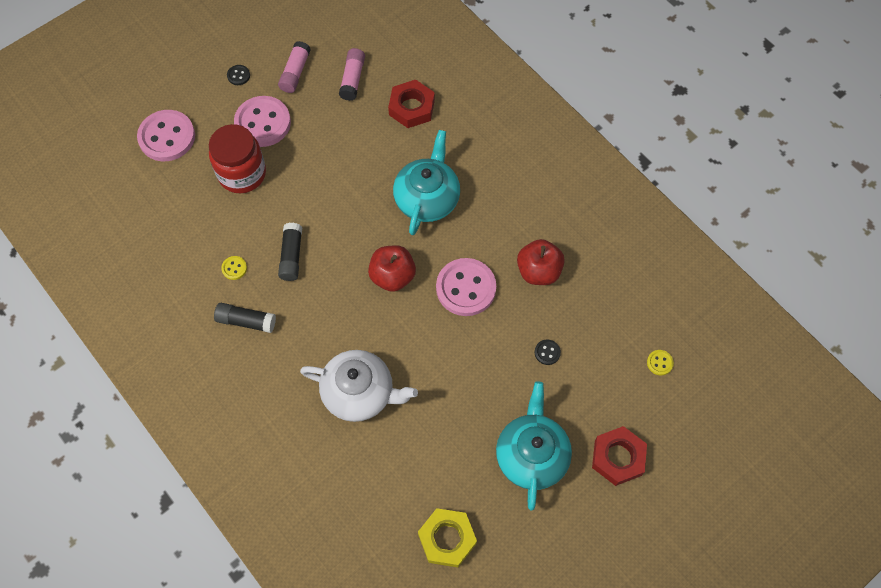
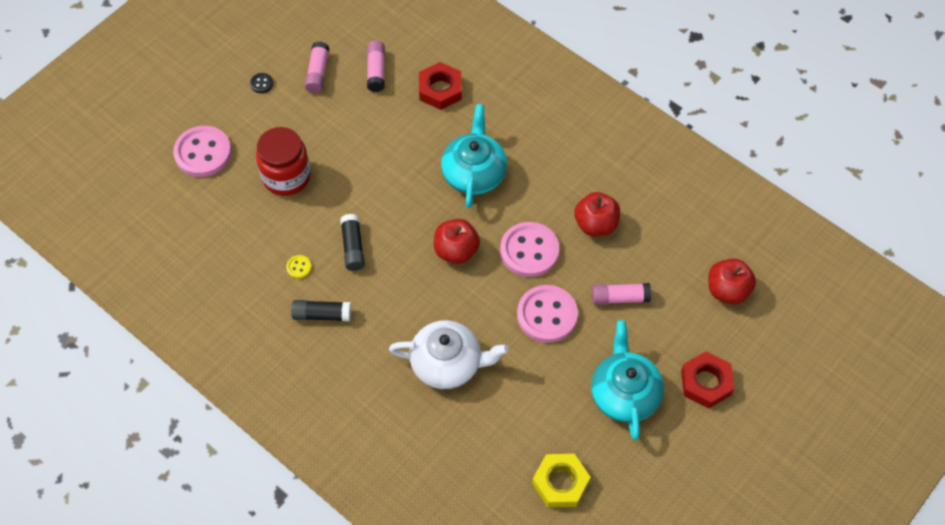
camera: 10 degrees left, 5 degrees down
(263, 123) = (296, 125): pink button -> pink button (547, 315)
(547, 352) = (619, 298): black button -> pink glue stick
(659, 363) = (727, 290): yellow button -> red apple

